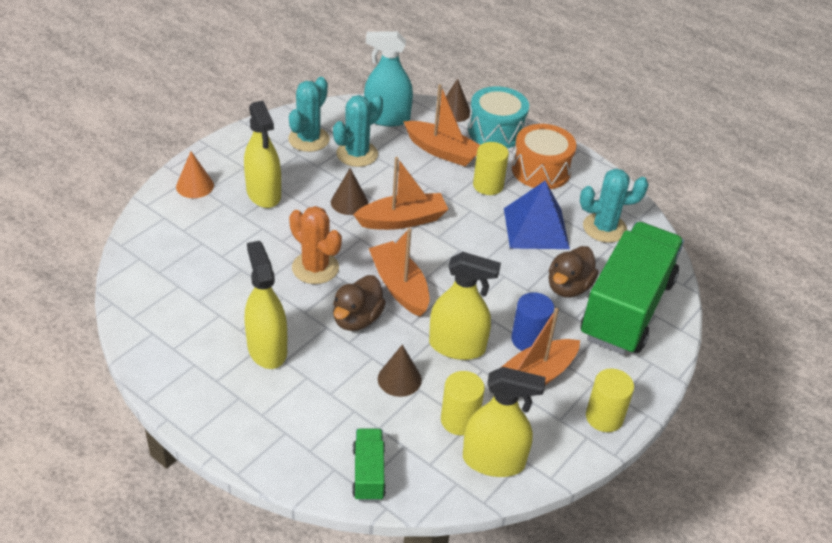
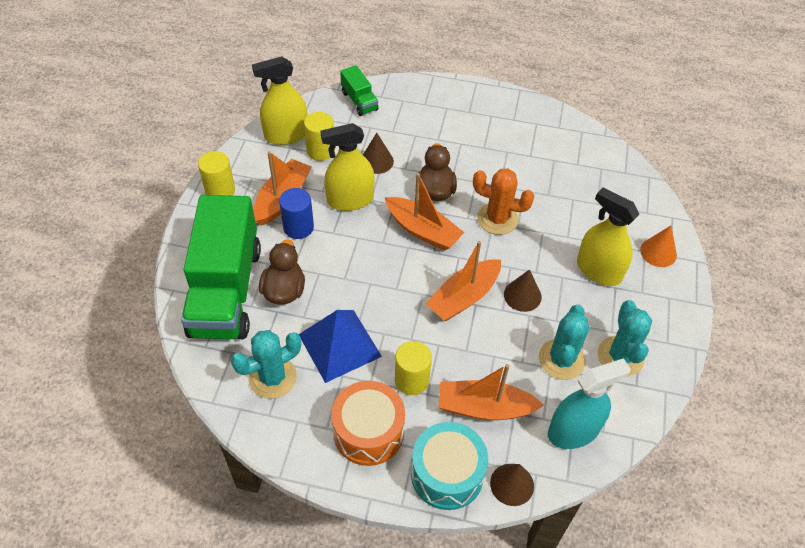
camera: 155 degrees right, 10 degrees up
(267, 349) = (478, 146): yellow spray bottle -> none

